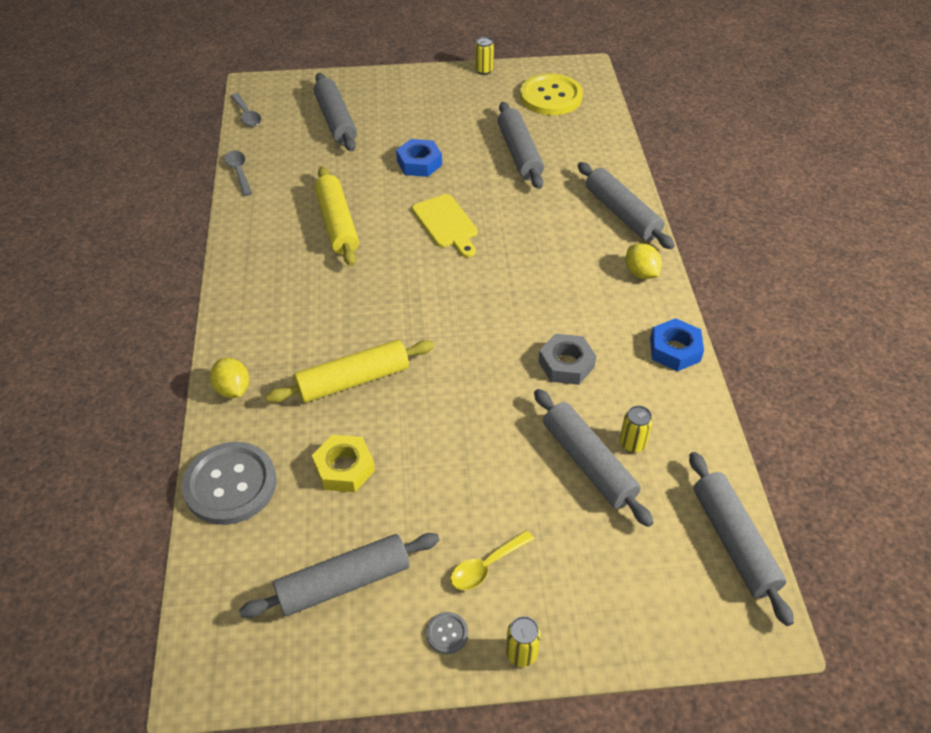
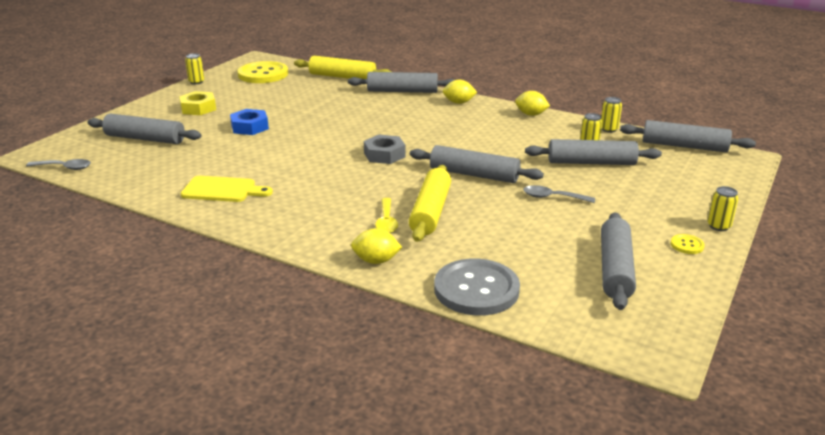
camera: 55 degrees left, 20 degrees down
(239, 172) = (128, 190): grey spoon -> grey spoon (552, 197)
(337, 224) = (261, 171): yellow rolling pin -> yellow rolling pin (342, 77)
(344, 468) = (510, 239): yellow nut -> yellow nut (198, 108)
(446, 224) = (326, 137): yellow cutting board -> yellow cutting board (222, 190)
(447, 633) = (687, 245): grey button -> yellow button
(486, 566) = (643, 216): yellow spoon -> yellow spoon (386, 221)
(519, 153) = (298, 98): grey rolling pin -> grey rolling pin (474, 174)
(566, 364) = (505, 144): grey nut -> grey nut (384, 155)
(675, 350) = (531, 114): blue nut -> yellow lemon
(708, 442) = (609, 129): none -> yellow can

